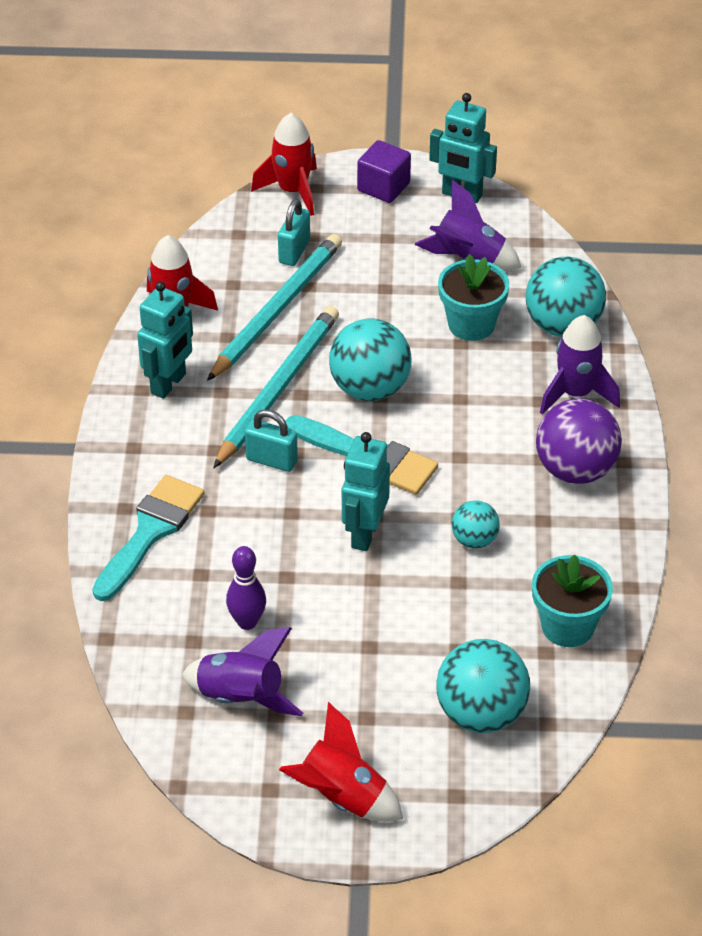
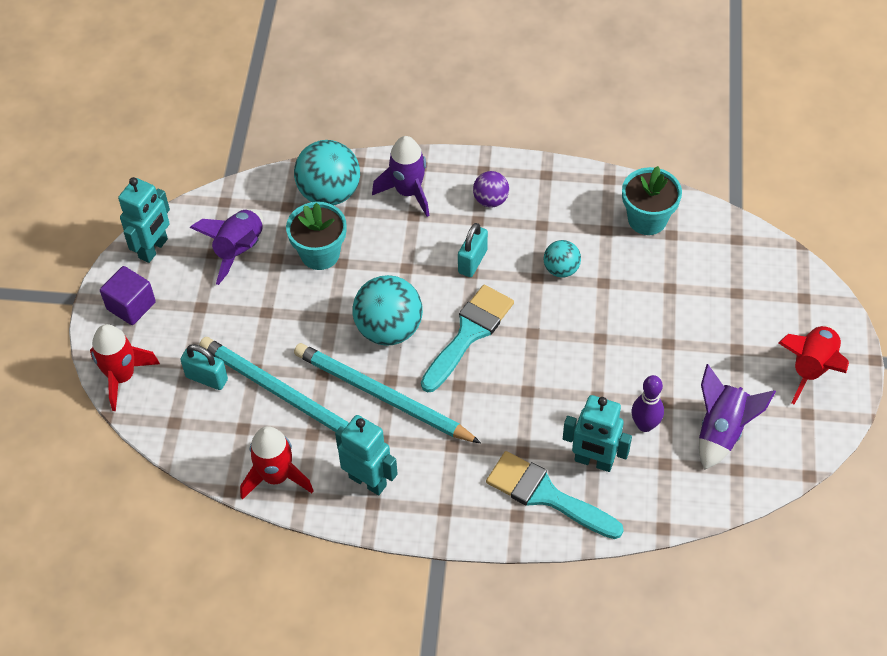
camera: 85 degrees left, 10 degrees up
(271, 460) = (468, 403): turquoise padlock -> turquoise padlock (472, 261)
(364, 534) = (553, 341): turquoise robot -> turquoise robot (593, 461)
(481, 714) = (730, 277): turquoise ball -> none
(575, 470) = (490, 200): purple ball -> purple ball, size x0.55

